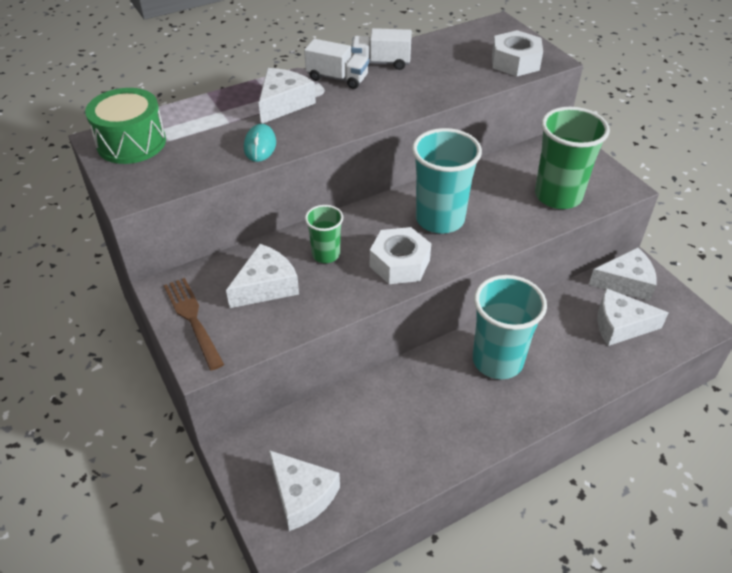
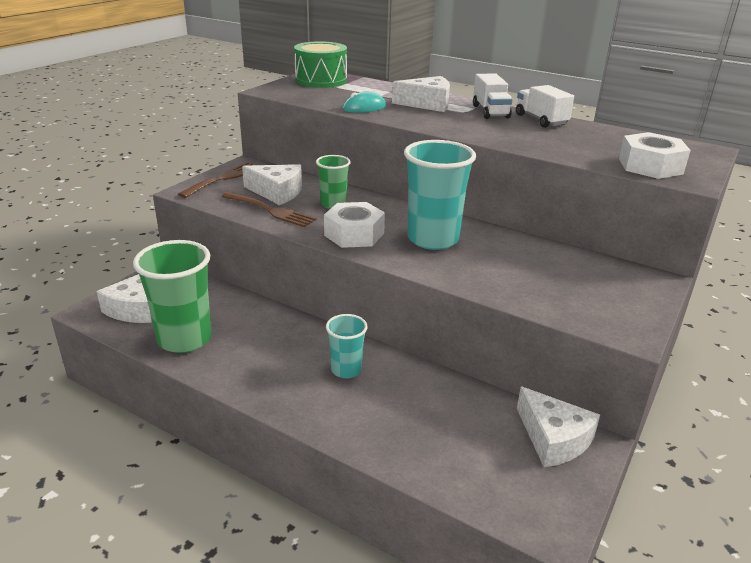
camera: 60 degrees right, 15 degrees down
(308, 304) = (270, 210): none -> brown fork
(497, 361) = (346, 370): turquoise cup -> turquoise cup, size x0.55
(558, 196) = (551, 293): green cup -> green cup (184, 339)
(620, 325) = (476, 448): white cheese -> none

